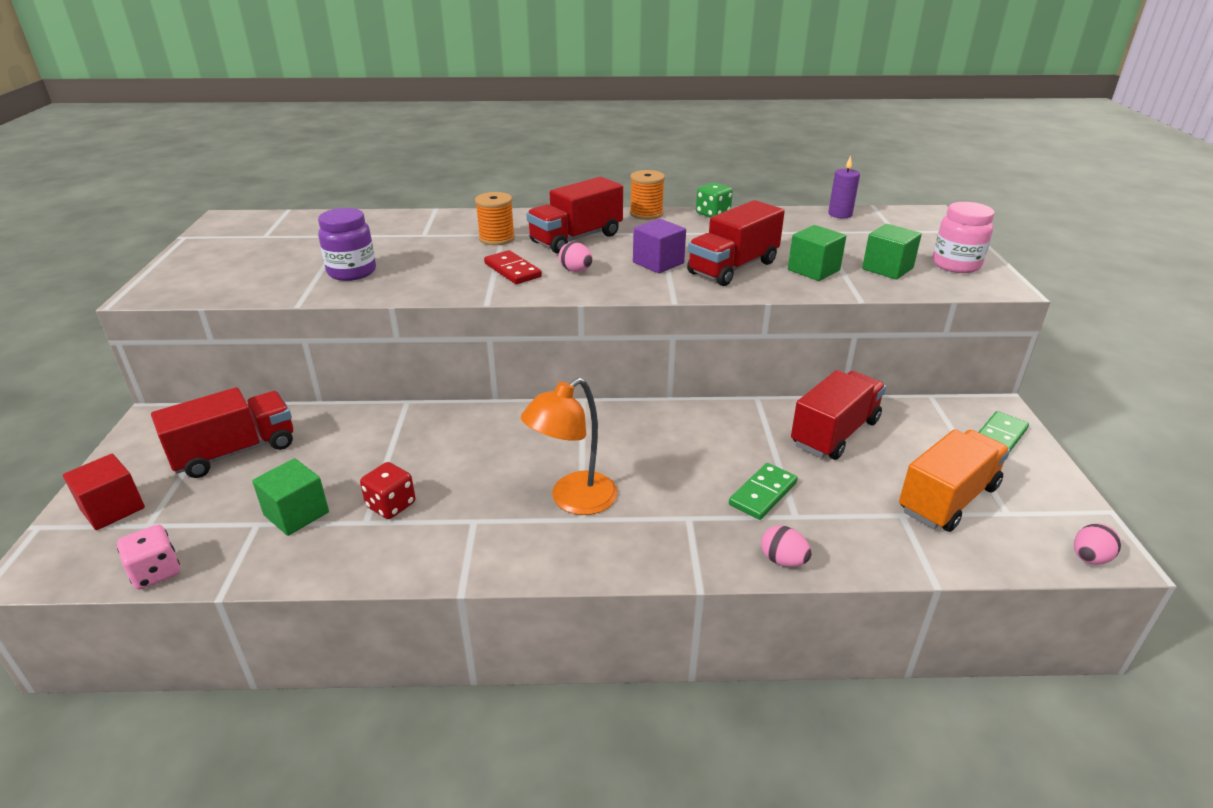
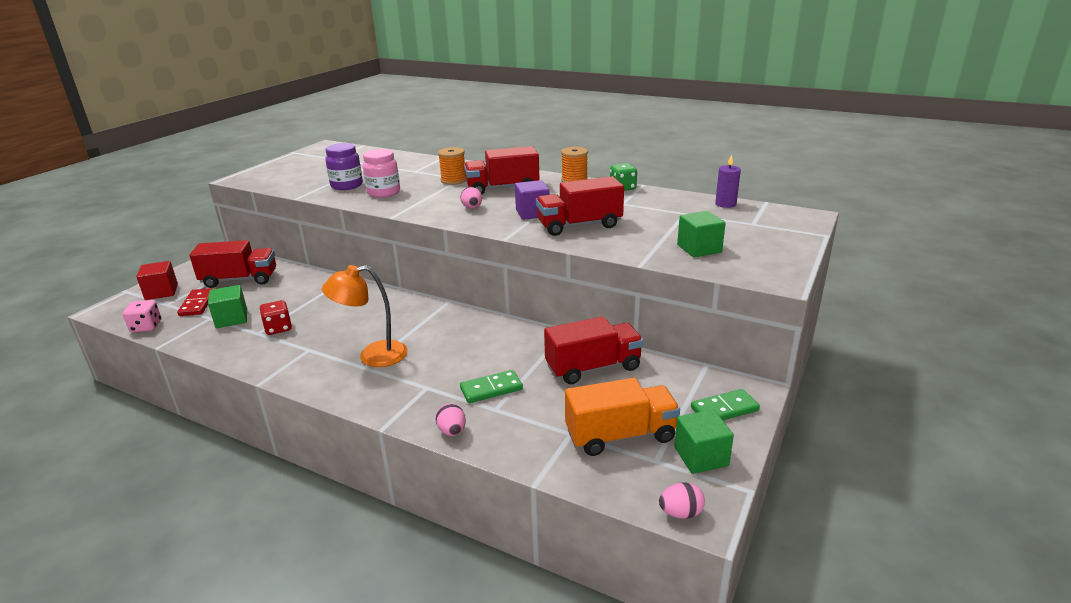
camera: 30 degrees right, 5 degrees down
(512, 270) = (434, 201): red domino -> red domino (197, 304)
(813, 270) = (637, 238): green cube -> green cube (701, 456)
(956, 265) = (764, 257): pink jar -> pink jar (384, 193)

